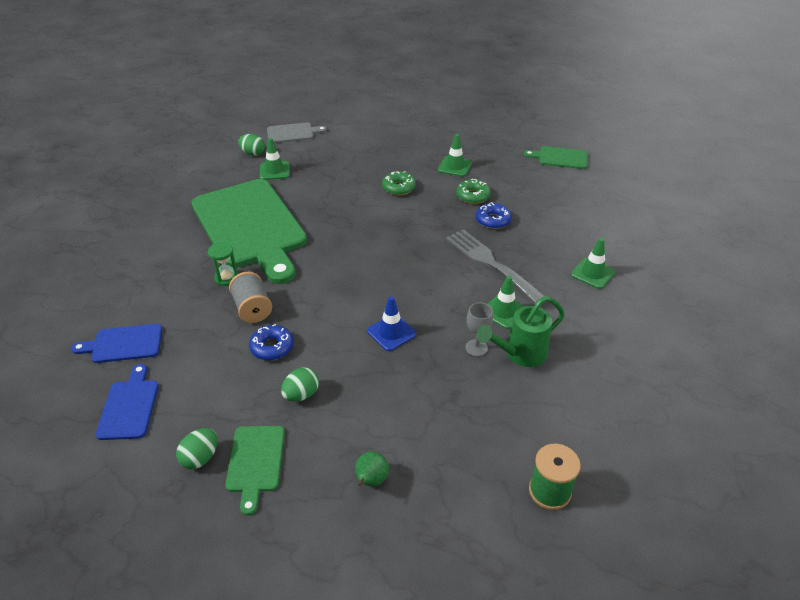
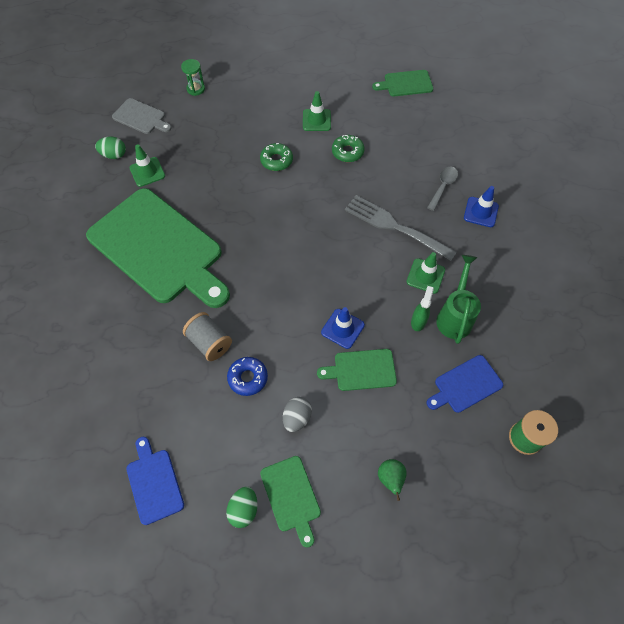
camera: 20 degrees left, 20 degrees up
(124, 344) = (111, 420): blue cutting board -> blue cutting board (465, 385)
(226, 278) = (167, 316): green hourglass -> green hourglass (196, 89)
(292, 133) = (141, 117): grey cutting board -> grey cutting board turned 60 degrees clockwise
(301, 394) = (297, 418): green egg -> grey egg
(392, 373) = (361, 370): none -> green cutting board
(476, 348) = (418, 321): grey goblet -> green spray bottle
(493, 220) = (376, 176): blue donut -> none
(519, 354) = (455, 316): green watering can -> green watering can turned 150 degrees clockwise
(560, 243) = (443, 186): none -> grey spoon
(592, 273) = (481, 212): green traffic cone -> blue traffic cone

